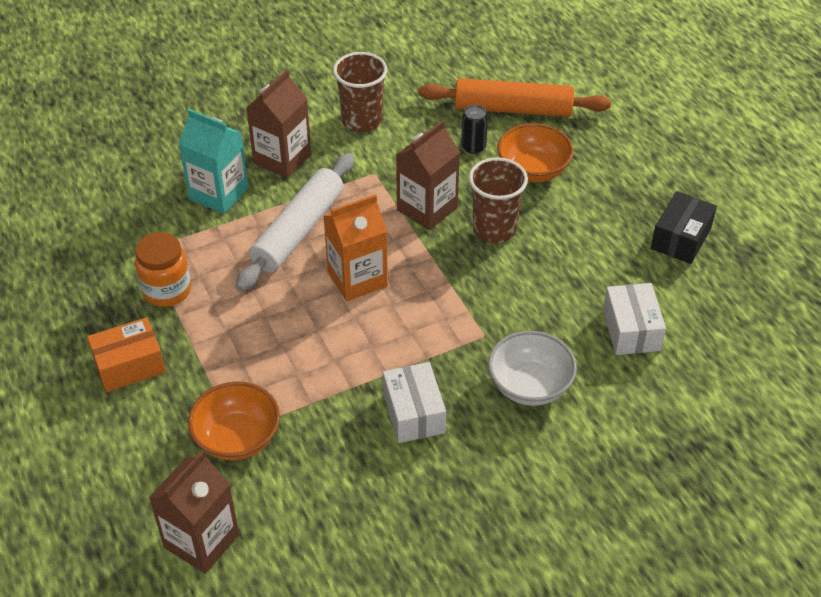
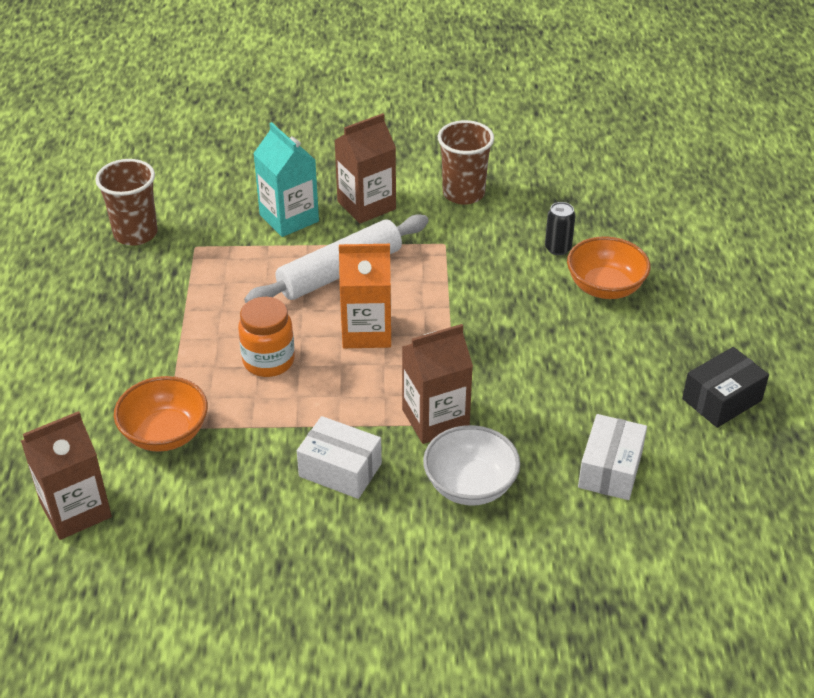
camera: 25 degrees right, 5 degrees down
(129, 365) = (115, 339): orange box -> none
(167, 290) = (189, 286): orange jar -> orange jar (268, 361)
(414, 413) = (340, 470): white box -> white box turned 75 degrees counterclockwise
(427, 209) = (475, 290): brown carton -> brown carton (435, 419)
(494, 229) = (530, 329): brown cup -> brown cup (135, 233)
(513, 109) = (621, 225): orange rolling pin -> none

